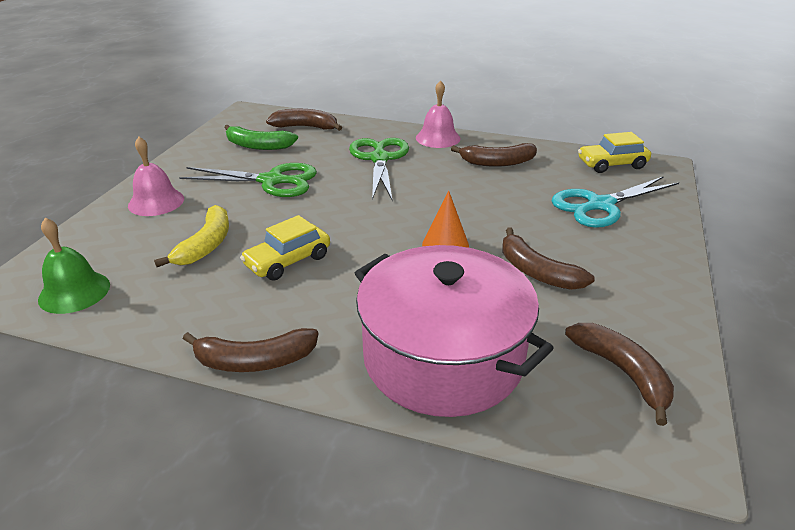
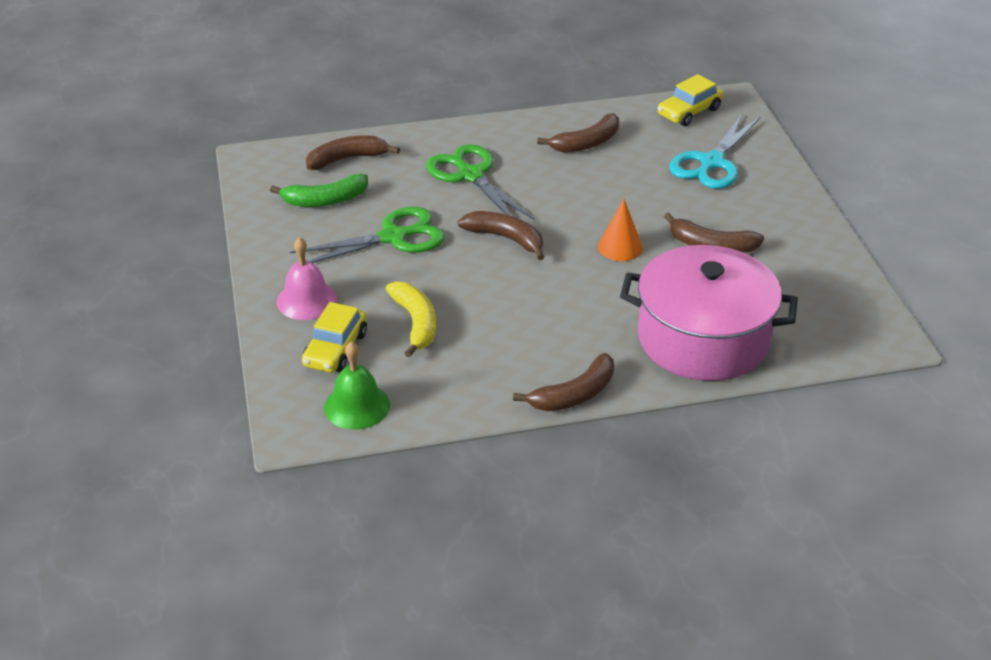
camera: 30 degrees left, 5 degrees up
(288, 261) = (506, 310): yellow car -> yellow car (335, 349)
(438, 138) = (502, 130): pink bell -> none
(622, 372) = (825, 302): brown banana -> brown banana (506, 238)

